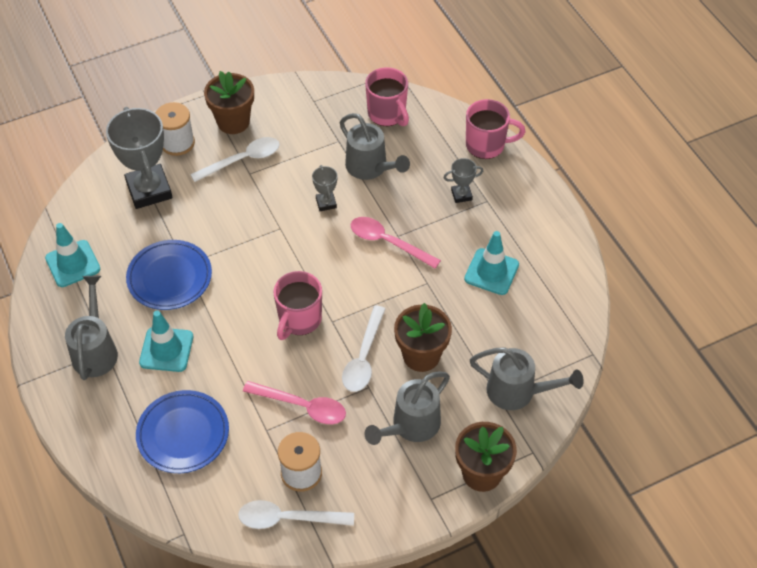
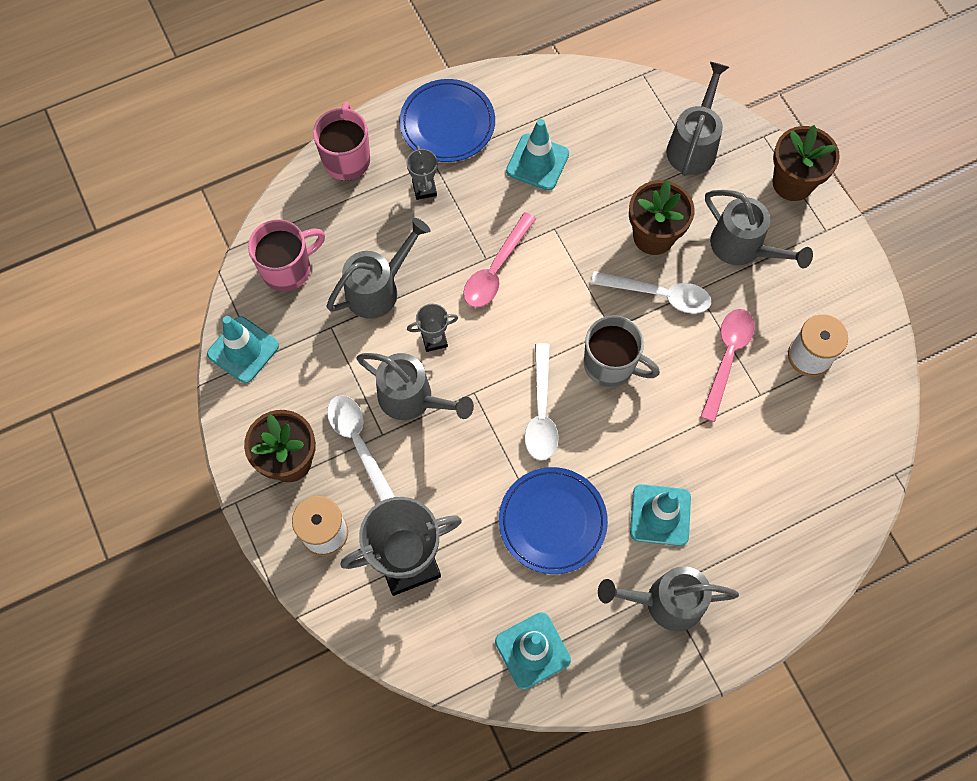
camera: 90 degrees left, 15 degrees up
(183, 434) = (773, 485): blue plate -> blue plate (447, 124)
(276, 190) = (412, 399): none -> grey watering can
(288, 518) = (864, 367): white spoon -> white spoon (541, 411)
(299, 320) = (610, 365): pink mug -> grey mug
(321, 92) = (243, 350): none -> turquoise traffic cone

